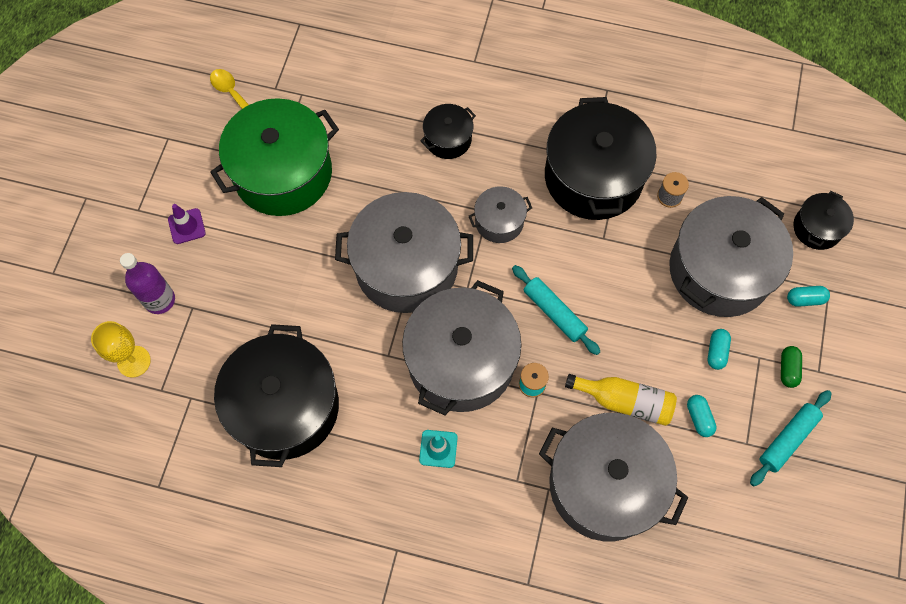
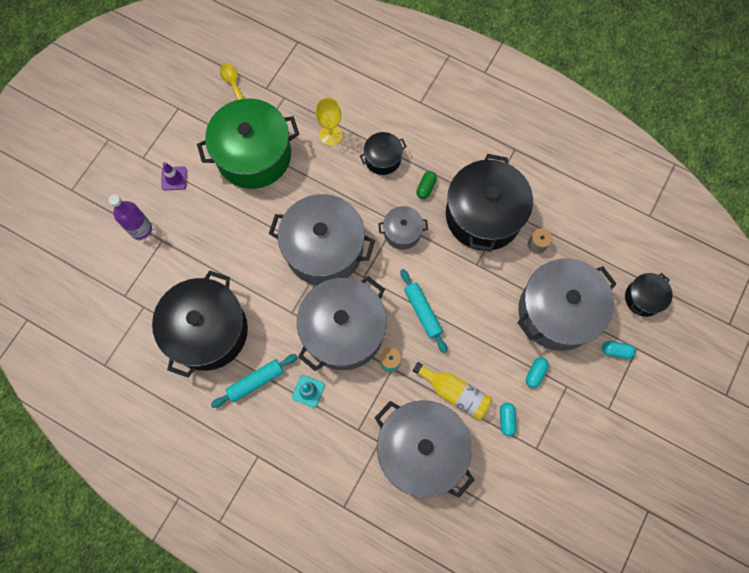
camera: 15 degrees right, 5 degrees up
(134, 361) = (111, 269): yellow goblet -> yellow goblet (331, 135)
(787, 439) = (568, 454): turquoise rolling pin -> turquoise rolling pin (255, 381)
(788, 369) = (585, 401): green capsule -> green capsule (426, 187)

